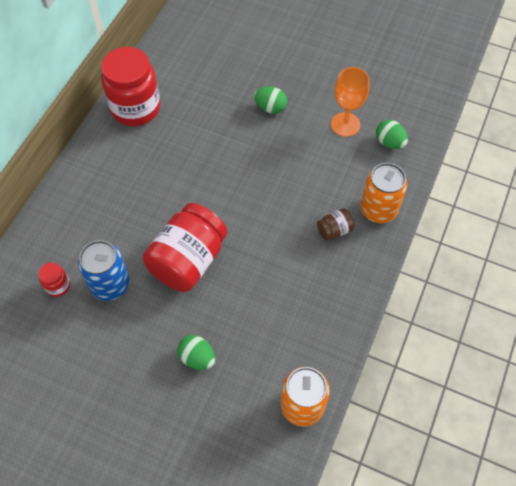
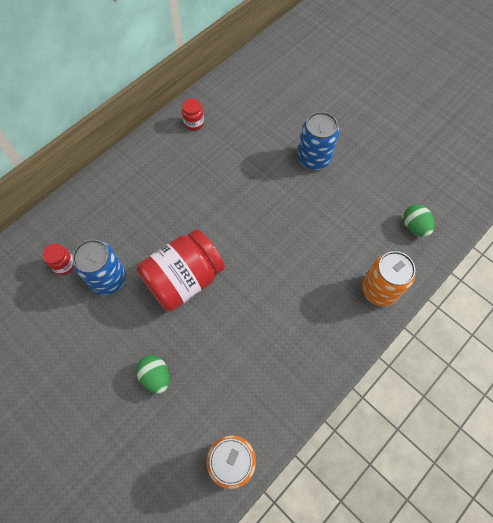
camera: 20 degrees right, 5 degrees up
(135, 108) = (194, 123): red jar -> red jar, size x0.44
(270, 108) = (314, 158): green egg -> blue can
(334, 230) = (329, 296): brown jar -> none
(345, 124) = (378, 195): orange goblet -> none

